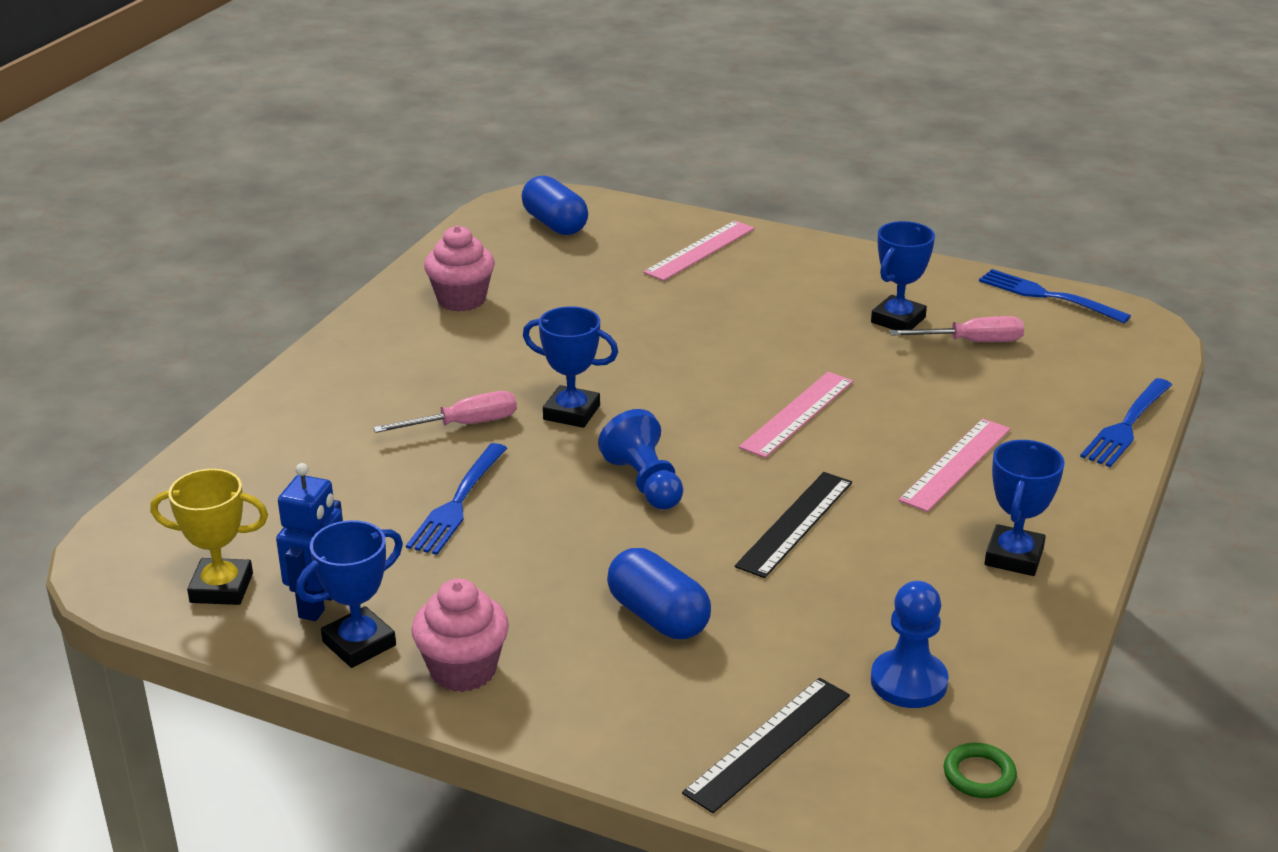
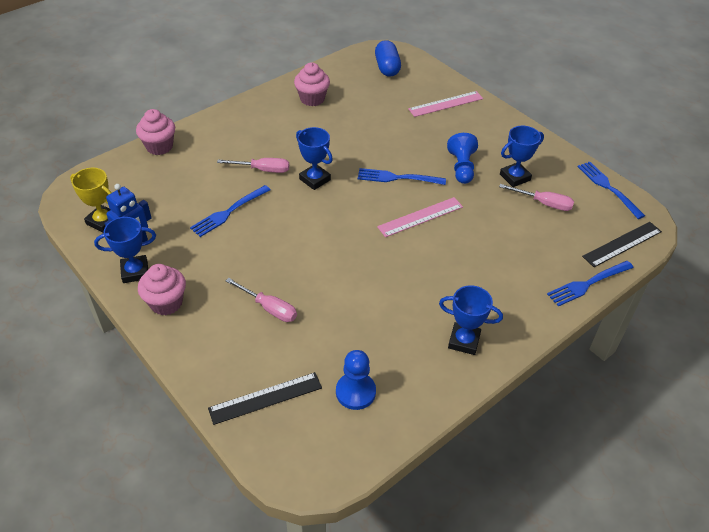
camera: 25 degrees right, 15 degrees up
(231, 443) = (159, 146): none -> pink cupcake
(645, 483) = (318, 231): blue pawn -> blue pawn (461, 167)
(658, 616) = (269, 308): blue capsule -> pink screwdriver
(712, 372) = (397, 178): none -> blue fork
(795, 523) = (371, 280): black ruler -> black ruler (622, 244)
(956, 464) = (477, 275): pink ruler -> none
(979, 775) = (348, 459): green ring -> none
(1014, 557) = (464, 341): blue trophy -> blue trophy turned 60 degrees clockwise

